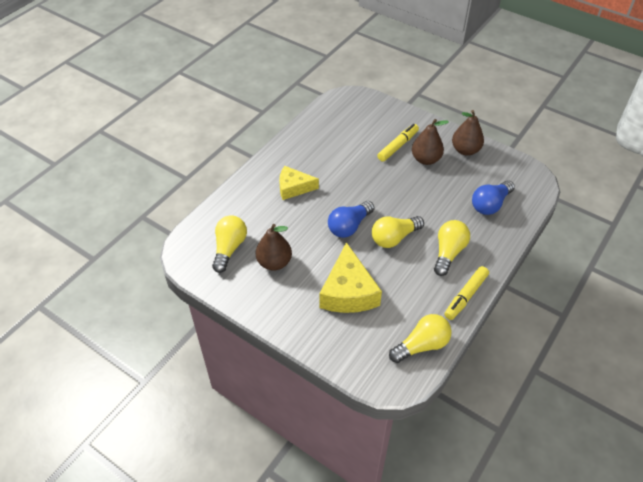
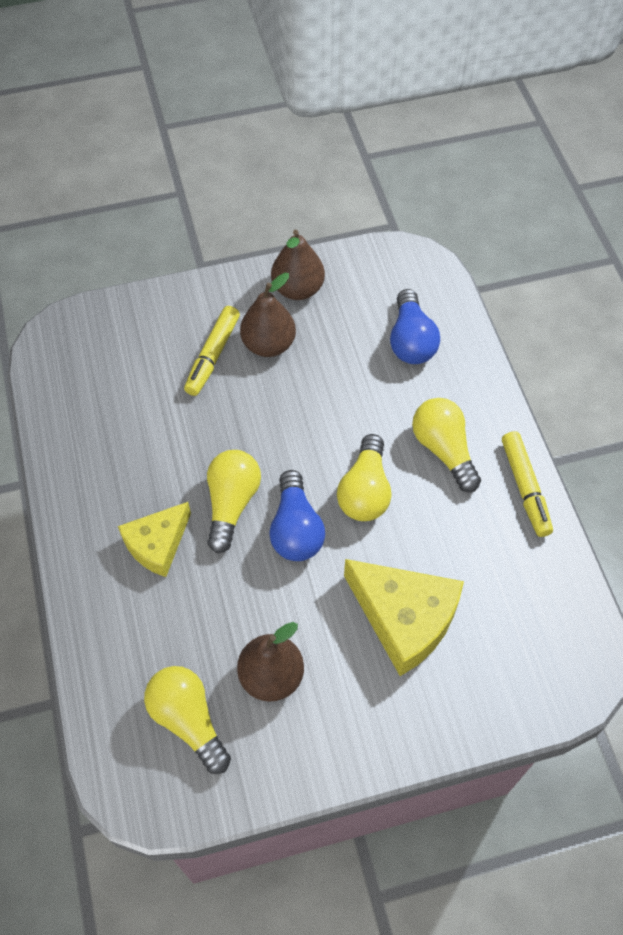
camera: 50 degrees left, 10 degrees up
(398, 146) = (212, 356): yellow marker -> yellow marker turned 150 degrees counterclockwise
(422, 345) = (557, 598): yellow light bulb -> yellow light bulb (231, 503)

